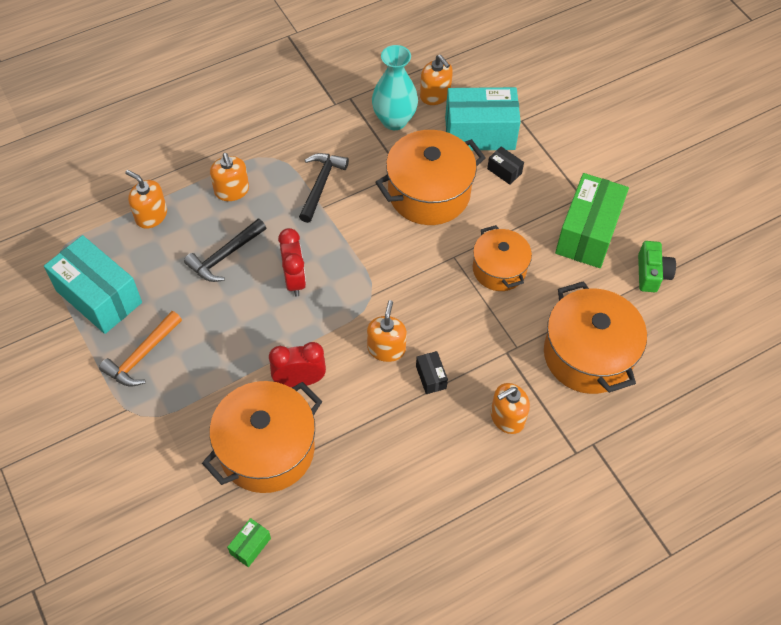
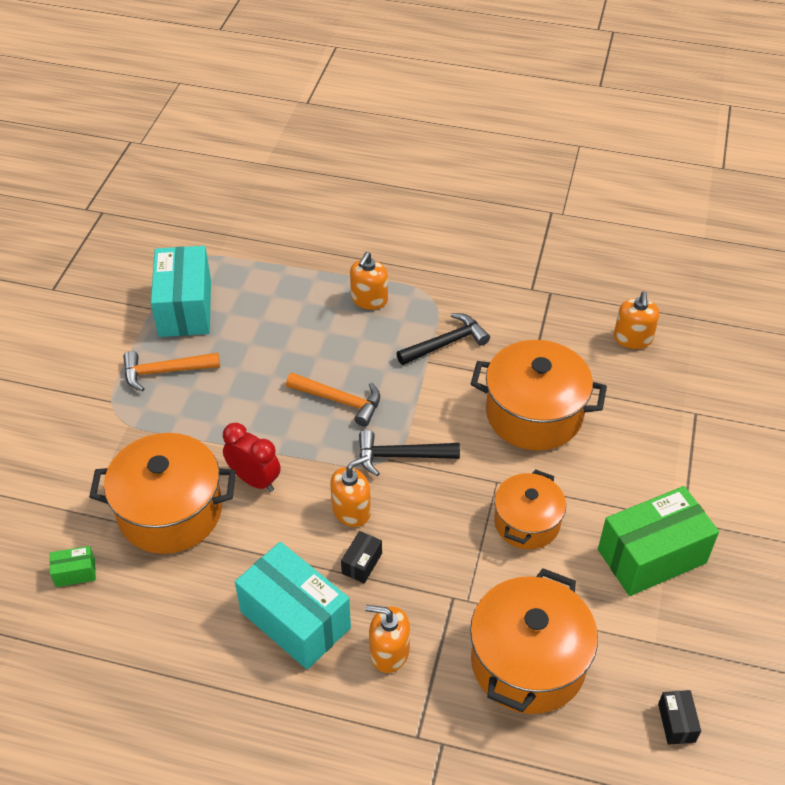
camera: 45 degrees right, 10 degrees down
(151, 215) = (288, 276): orange soap dispenser -> none
(224, 256) = (307, 344): black hammer -> black hammer (400, 456)
(294, 280) = (340, 401): red clock -> orange hammer
(394, 120) = (570, 335): turquoise vase -> none
(480, 133) = (640, 397): turquoise box -> turquoise box (295, 620)
(504, 171) = (628, 444): black box -> black box (676, 723)
(651, 274) = (679, 642): green camera -> none

